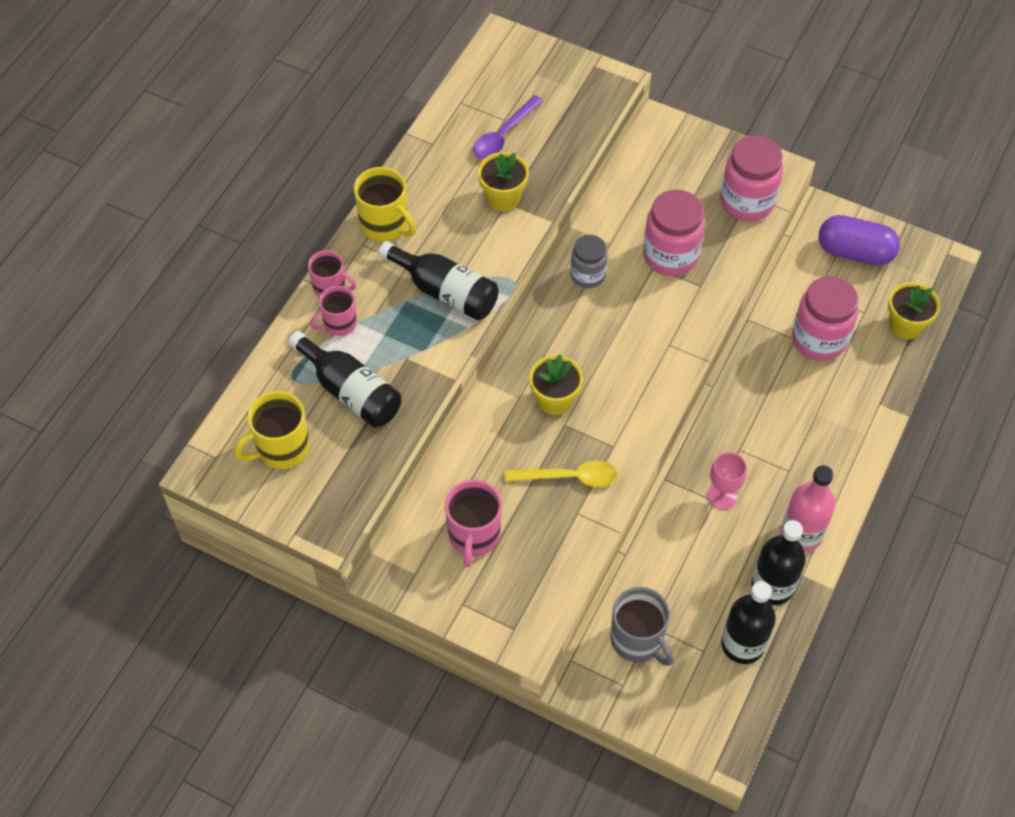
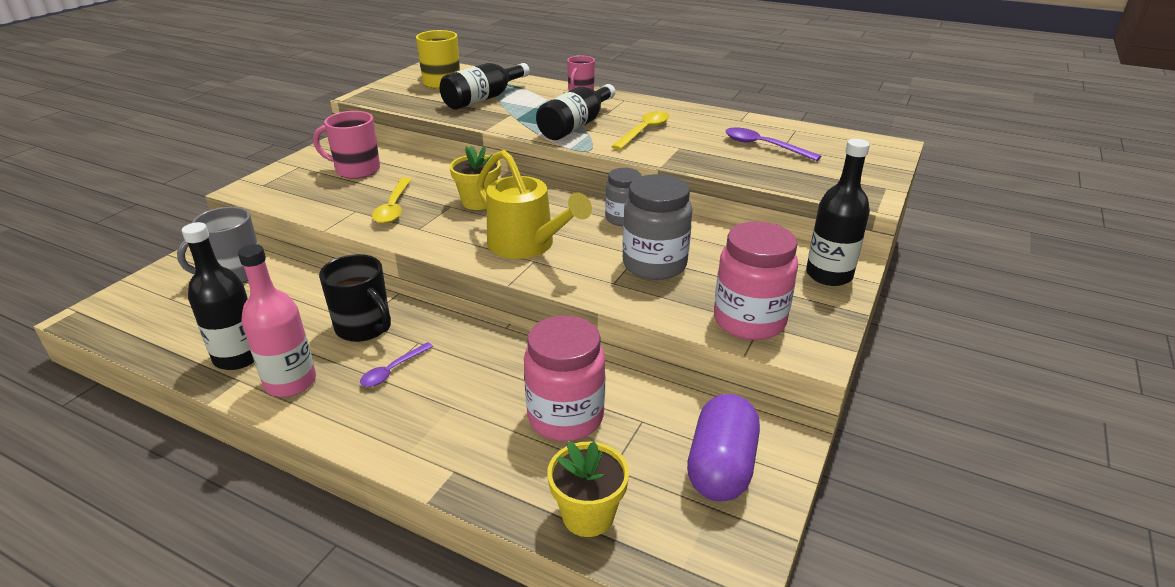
camera: 90 degrees right, 25 degrees down
(339, 324) = (546, 94): pink mug -> none
(385, 225) = (645, 106): yellow mug -> none
(462, 230) = (644, 131): none -> yellow spoon
(503, 198) = (685, 146): yellow flower pot -> none
(641, 351) = (527, 245): none -> yellow watering can
(670, 255) = (654, 265): pink jar -> grey jar
(722, 496) = (364, 327): pink goblet -> black mug
(742, 644) = (187, 333): black bottle -> black bottle (829, 275)
(778, 461) = (393, 370): none -> purple spoon

